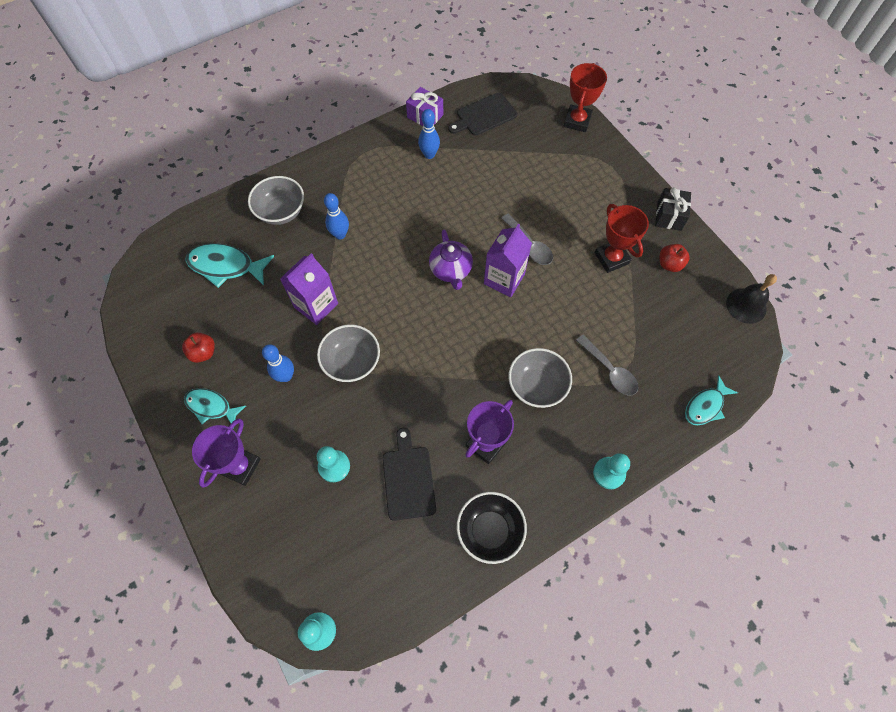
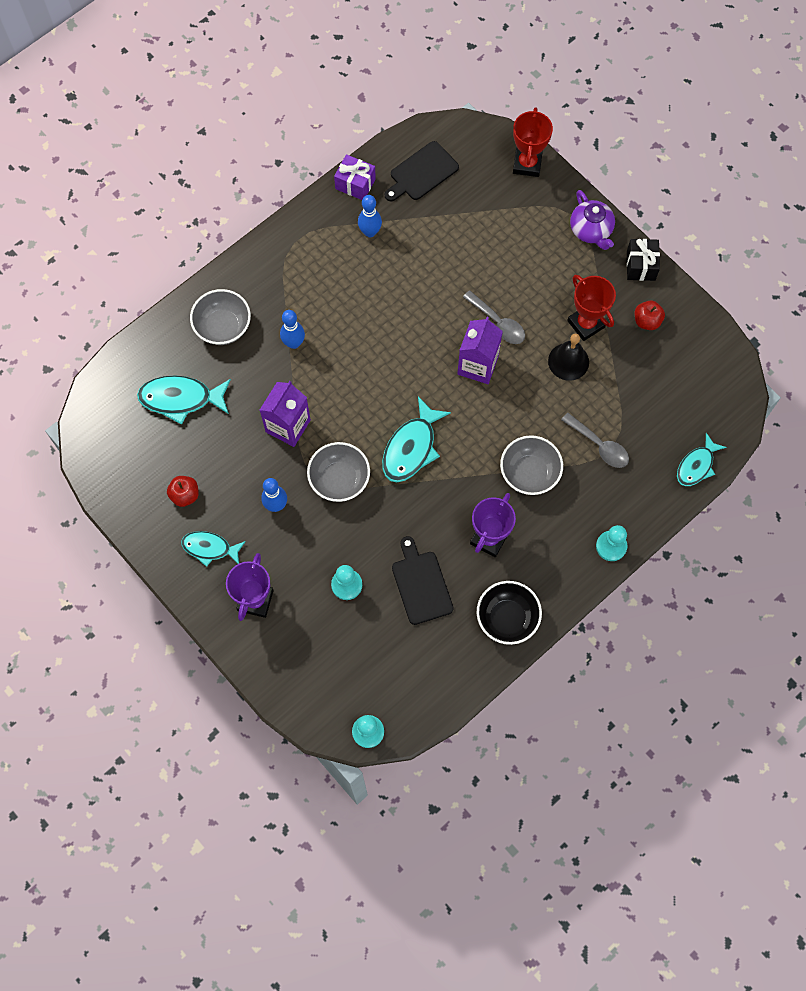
camera: 10 degrees left, 5 degrees up
(427, 343) = (411, 448): none -> turquoise fish
(451, 270) = (420, 364): purple teapot -> purple teapot (591, 230)
(746, 305) = (728, 354): black bell -> black bell (568, 361)

